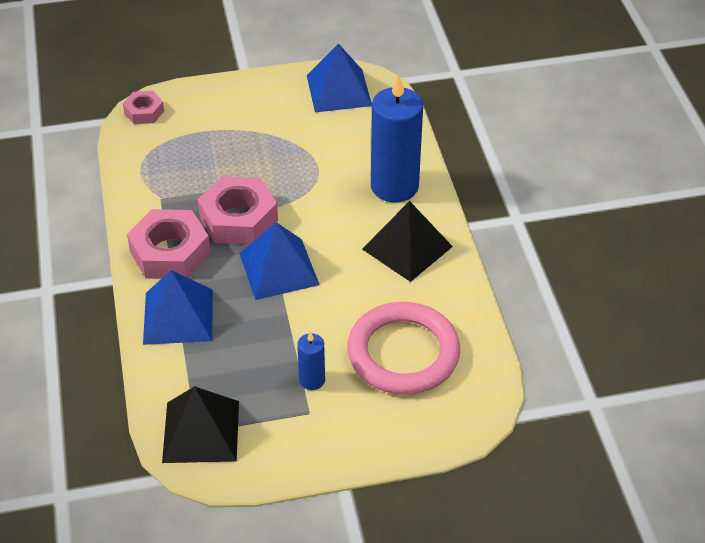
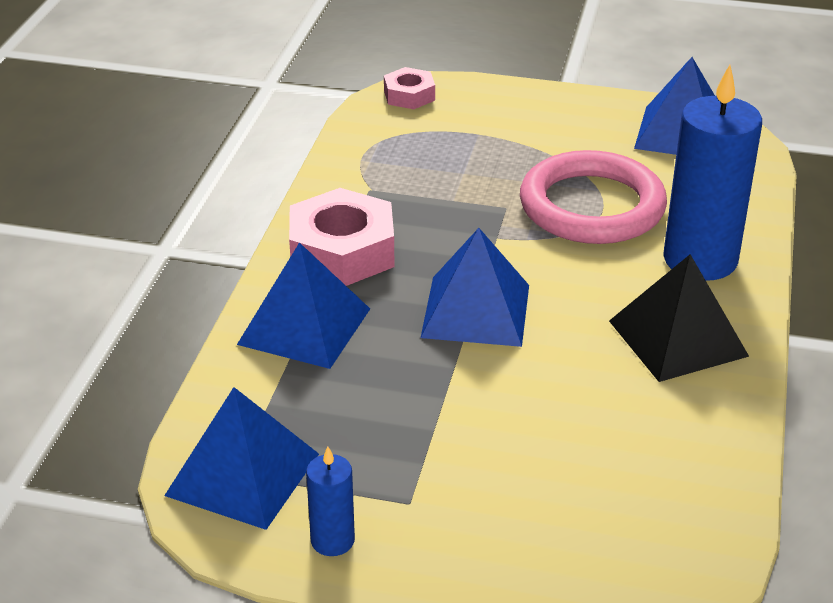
camera: 25 degrees right, 10 degrees down
(201, 431) = (242, 474): black pyramid -> blue pyramid
(238, 219) = (457, 239): pink nut -> none
(312, 380) = (439, 461): blue candle -> blue candle (332, 540)
(403, 353) = (596, 470): pink ring -> pink ring (592, 206)

